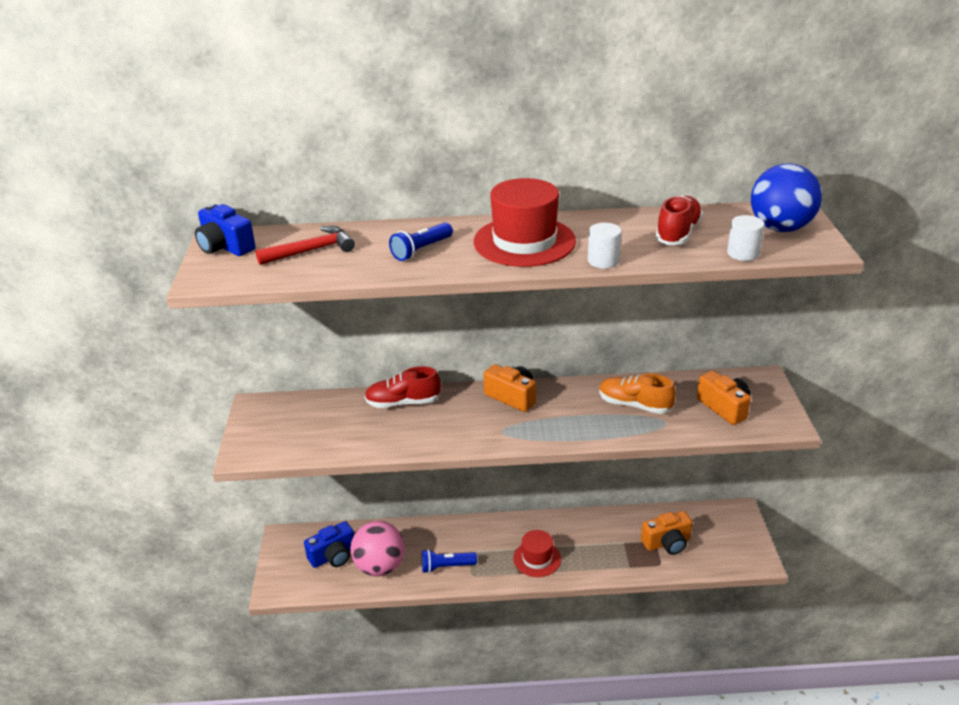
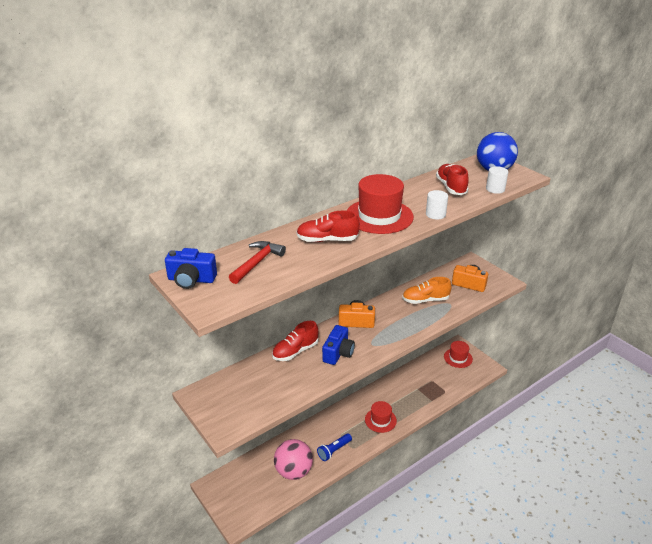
camera: 35 degrees left, 0 degrees up
(333, 556) = (257, 480): blue camera -> blue camera (338, 353)
(421, 250) = (327, 240): blue flashlight -> red shoe
(667, 543) = (438, 378): orange camera -> none
(722, 528) = (458, 358): none -> red hat

